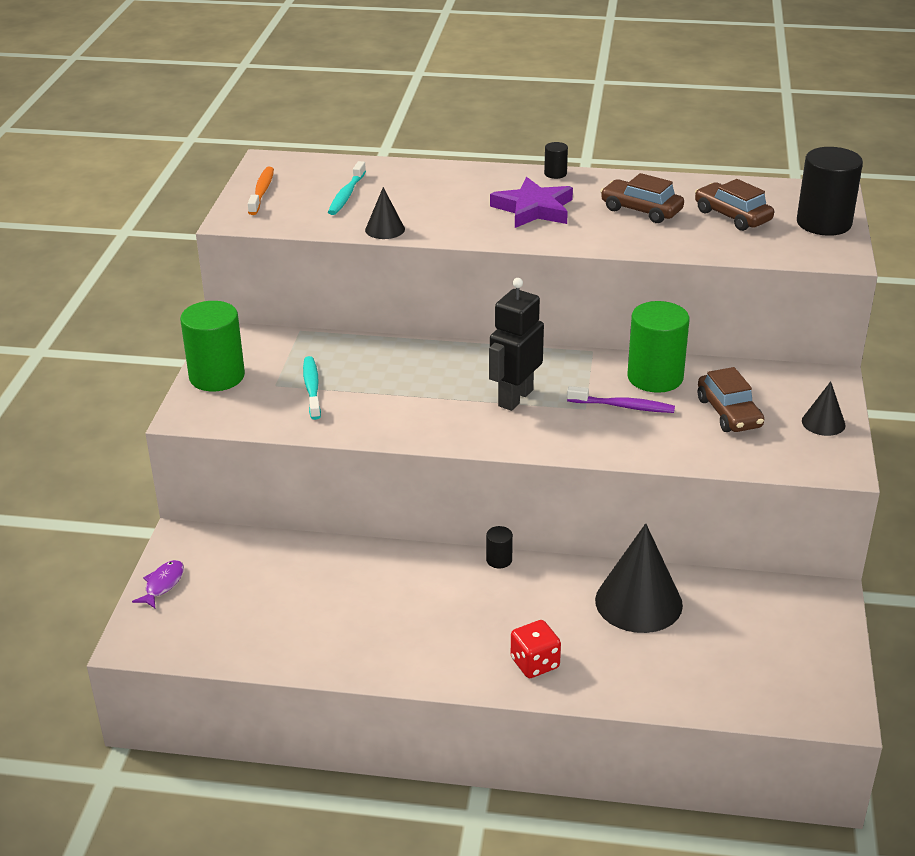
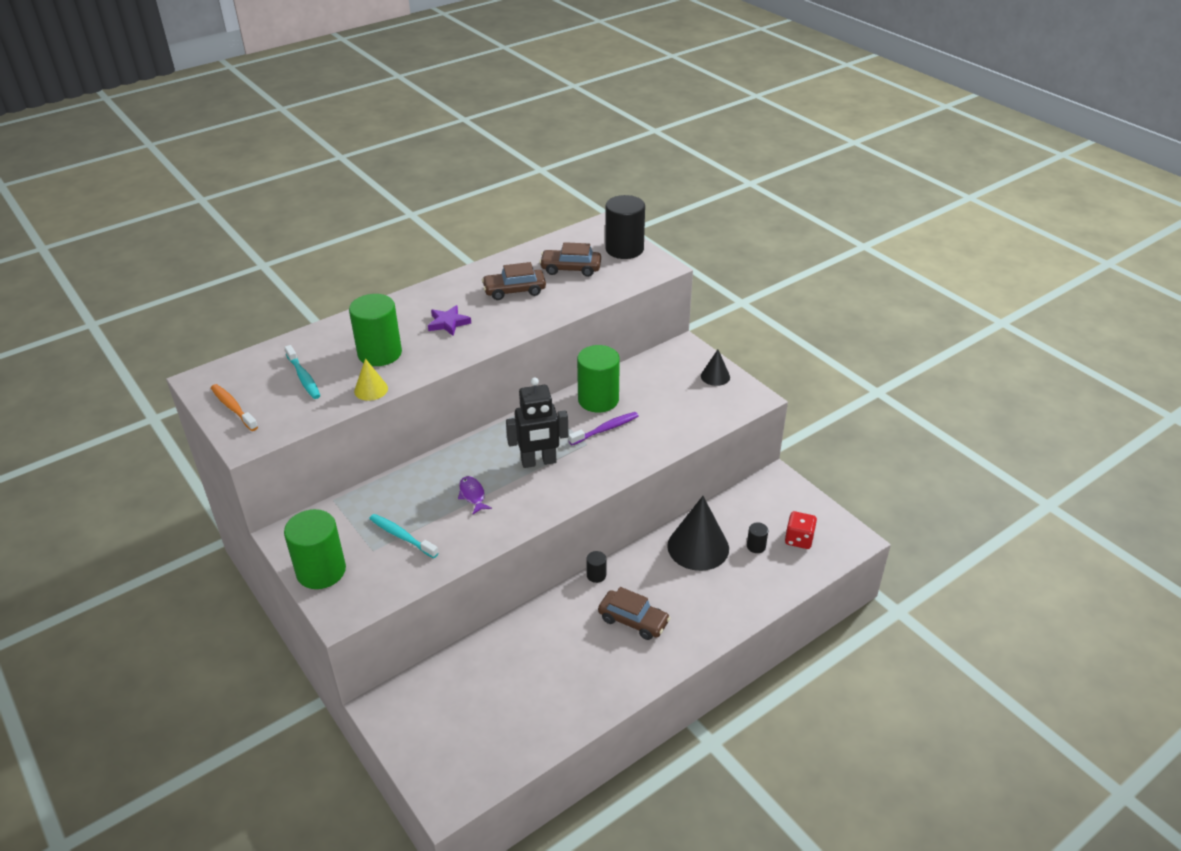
camera: 45 degrees left, 5 degrees up
(163, 584) = (411, 748): purple fish -> purple fish (472, 495)
(385, 229) = (371, 389): black cone -> yellow cone
(435, 205) = (380, 353): none -> green cylinder
(515, 398) = (539, 462): black robot -> black robot turned 90 degrees counterclockwise
(534, 209) = (448, 323): purple star -> purple star, size x0.65
(535, 663) = (693, 623): red dice -> red dice (799, 539)
(555, 174) = (425, 290): black cylinder -> black cylinder (756, 546)
(729, 413) = (664, 399): brown car -> brown car (633, 620)

